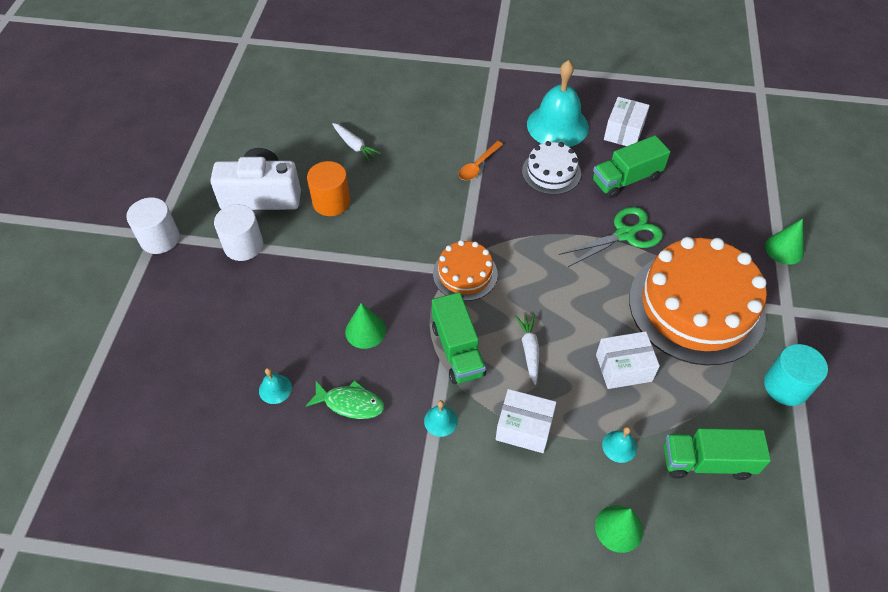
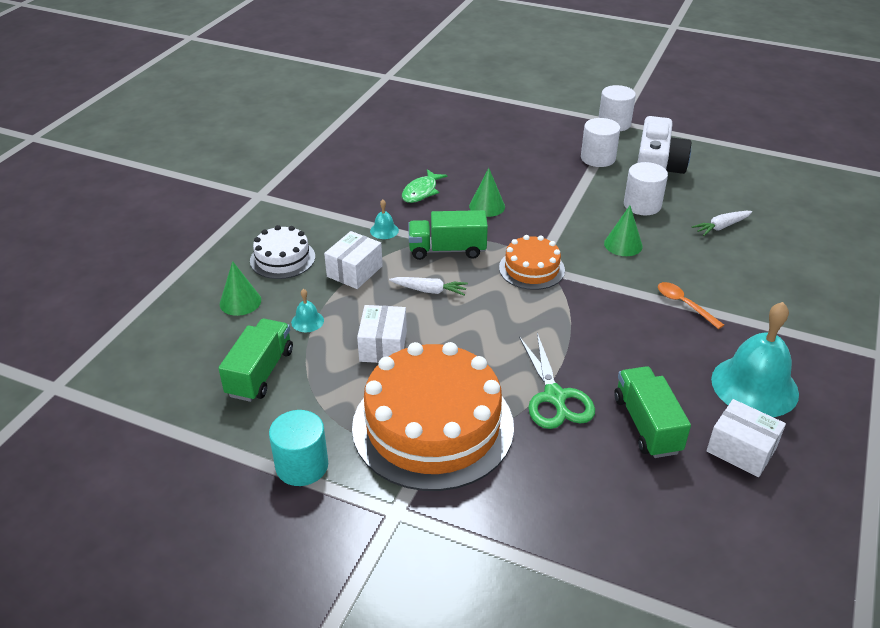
camera: 105 degrees right, 15 degrees down
(275, 389) = (450, 162): turquoise bell -> none
(331, 202) = (642, 205): orange cylinder -> white cylinder
(551, 172) = (667, 360): white cake -> white cake (282, 258)
(784, 249) = (490, 551): green cone -> green cone (623, 244)

